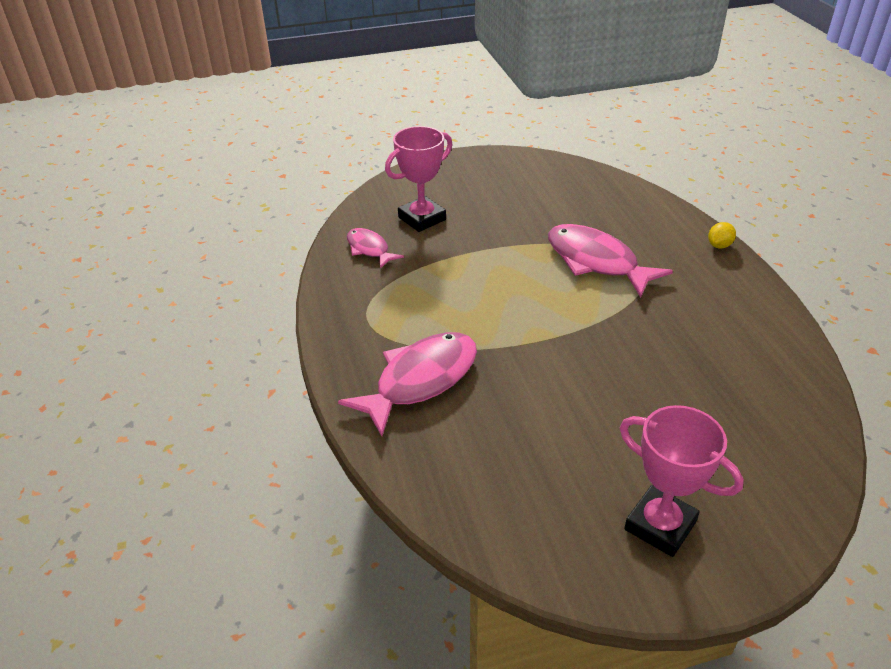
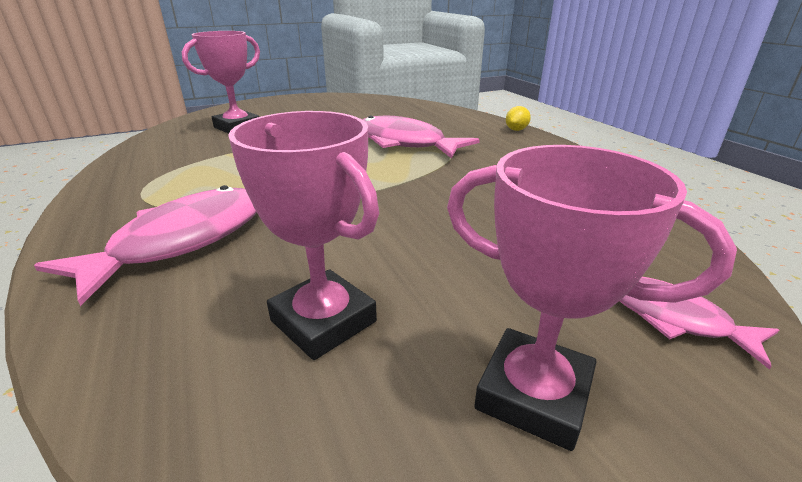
camera: 10 degrees left, 10 degrees down
(369, 249) = (173, 146): pink fish -> pink fish (673, 318)
(534, 463) = (323, 321): none -> pink trophy

